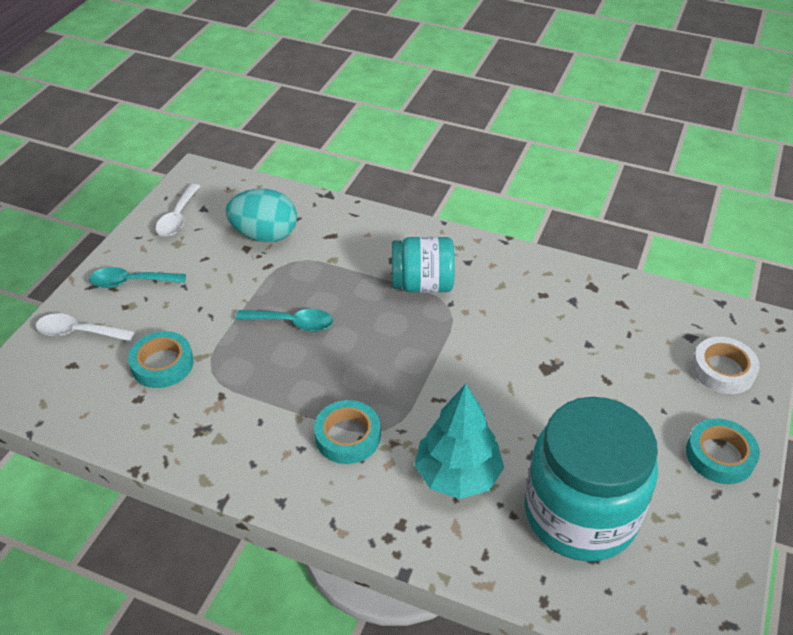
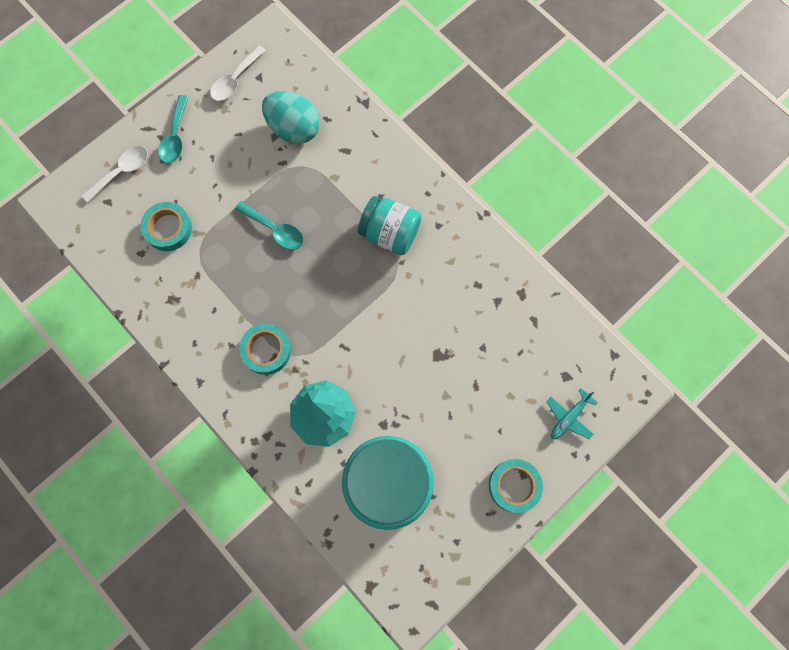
camera: 25 degrees right, 30 degrees up
(79, 332) = (122, 172): white spoon -> white spoon turned 105 degrees clockwise
(131, 282) = (175, 136): turquoise spoon -> turquoise spoon turned 105 degrees counterclockwise
(723, 370) = (569, 417): white tape -> turquoise plane

